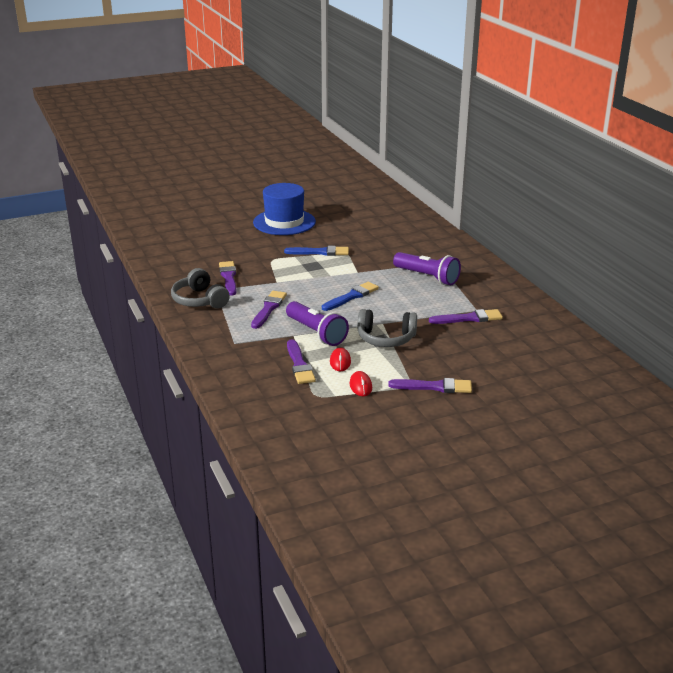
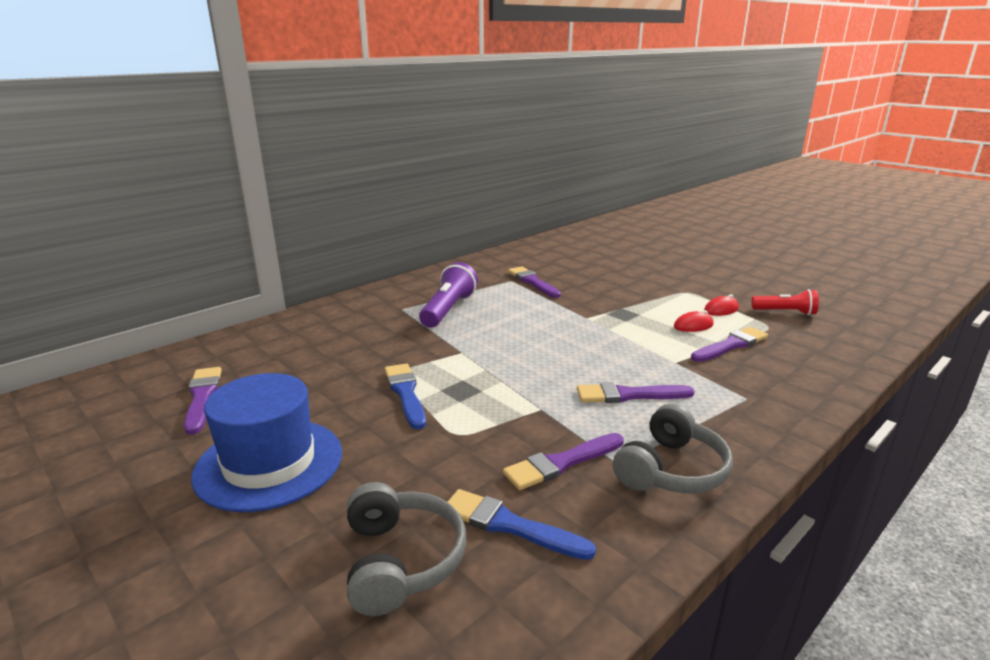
camera: 110 degrees left, 5 degrees down
(316, 333) = (652, 349): purple flashlight -> none
(335, 416) = (785, 312): none -> red flashlight
(351, 296) = (537, 344): blue brush -> blue brush (509, 525)
(386, 338) = (617, 311): grey headphones -> grey headphones (401, 560)
(434, 387) = (676, 282): purple brush -> purple brush (202, 397)

